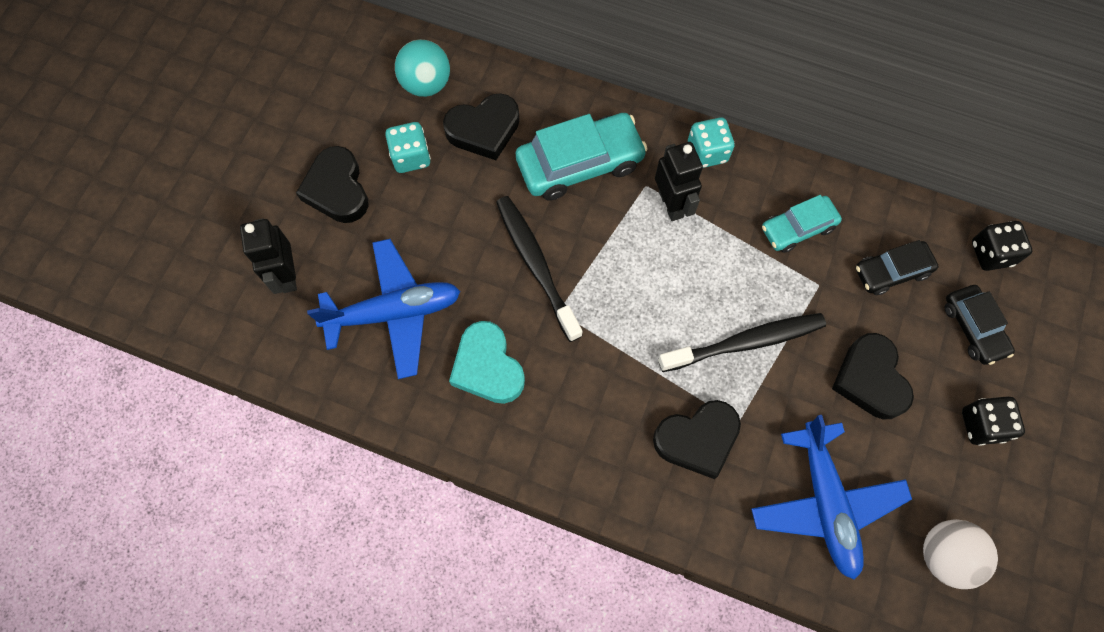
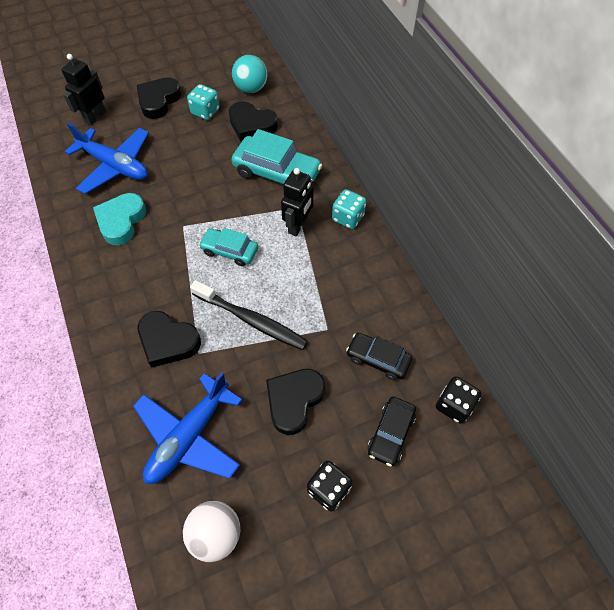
camera: 45 degrees right, 10 degrees down
(536, 265) = (199, 198): black toothbrush -> none
(798, 228) = (351, 292): turquoise car -> turquoise car (229, 251)

